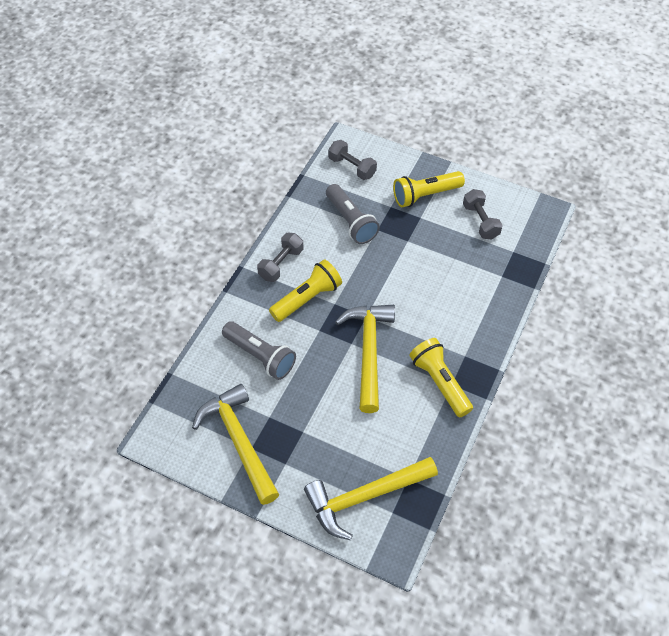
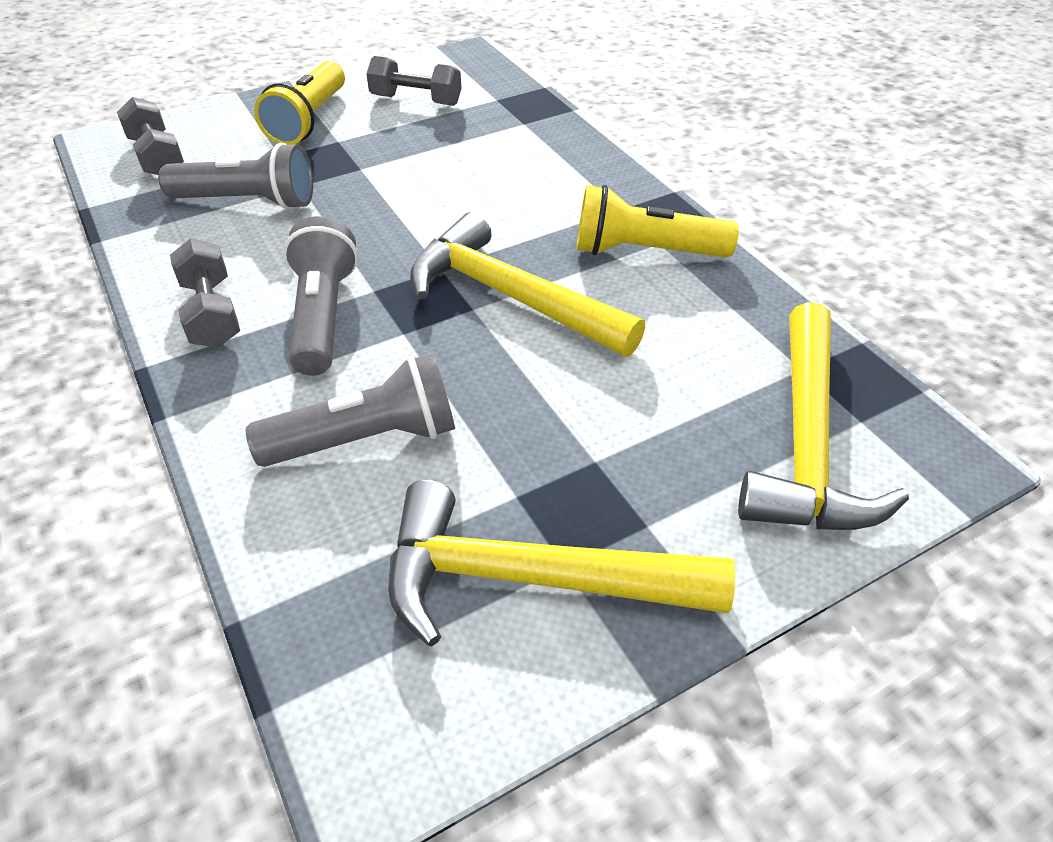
camera: 55 degrees left, 10 degrees down
(307, 298) = (322, 316): yellow flashlight -> grey flashlight
(352, 167) = (157, 156): grey dumbbell -> grey dumbbell turned 75 degrees clockwise

